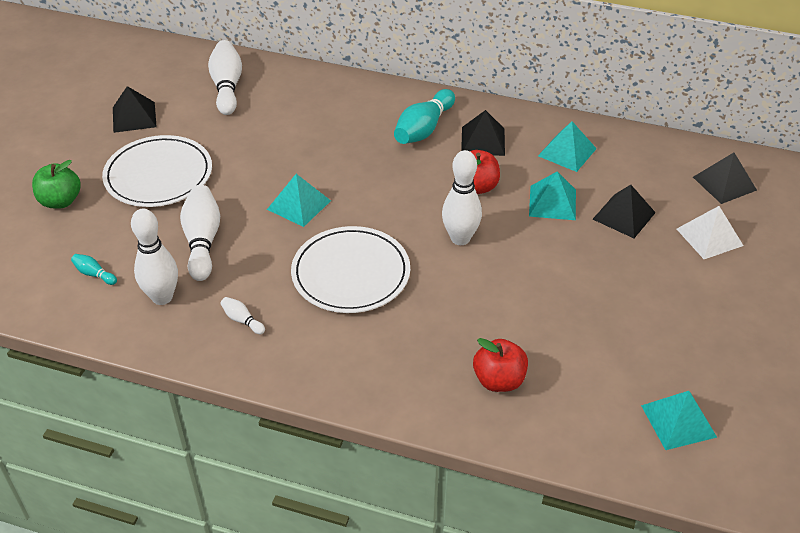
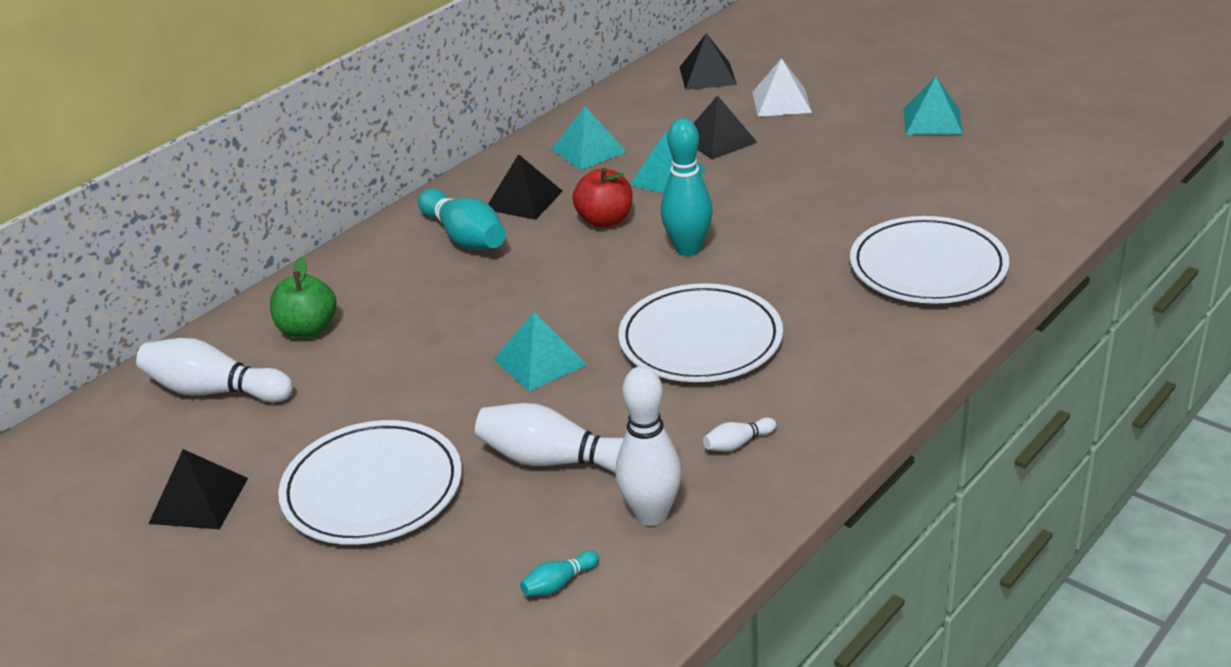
camera: 65 degrees left, 10 degrees down
(60, 201) = (352, 610): green apple -> green apple (307, 329)
(460, 238) = (688, 249): white bowling pin -> turquoise bowling pin
(499, 380) = (928, 266): red apple -> white plate
(678, 421) = (1023, 176): turquoise pyramid -> turquoise pyramid (932, 121)

